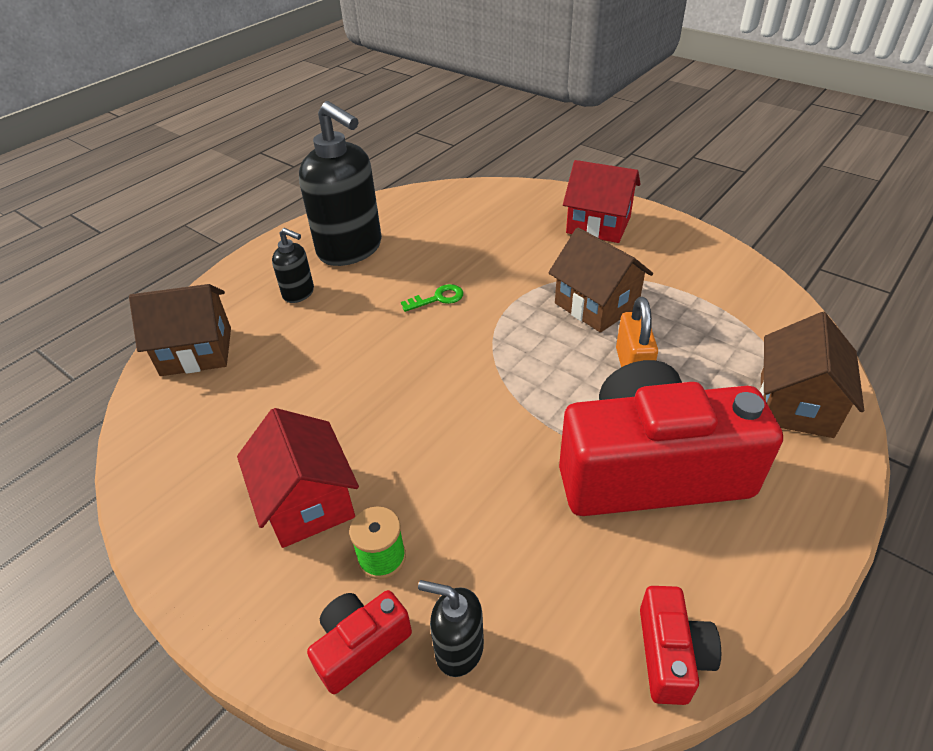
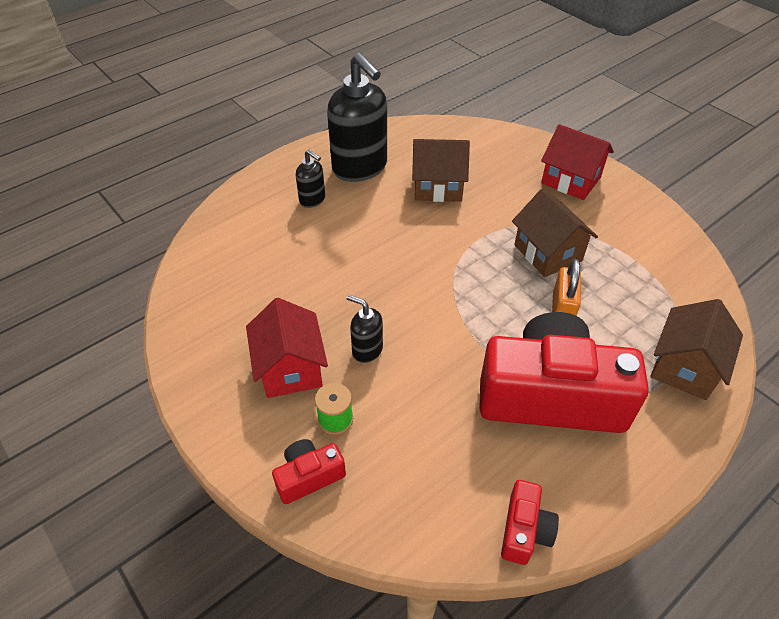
camera: 10 degrees right, 5 degrees up
(196, 351) = (227, 235): brown house -> brown house (438, 187)
(438, 298) = (421, 224): green key -> none
(458, 649) = (375, 493): black soap dispenser -> black soap dispenser (367, 350)

